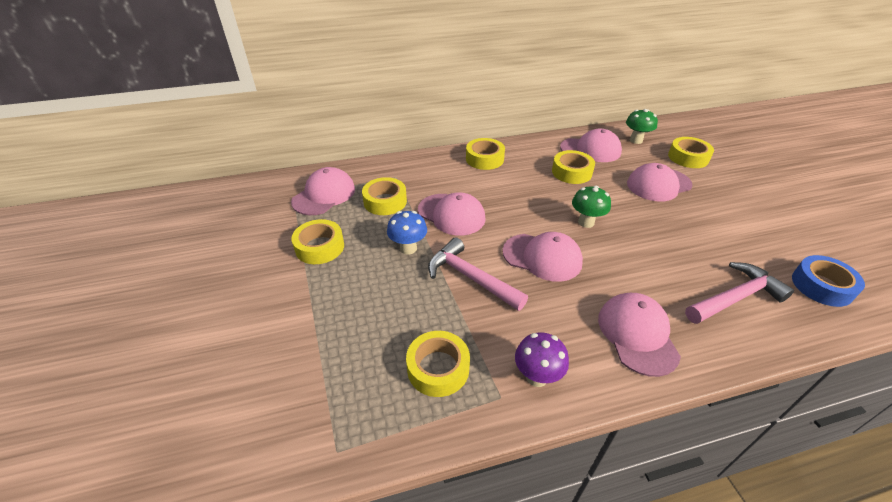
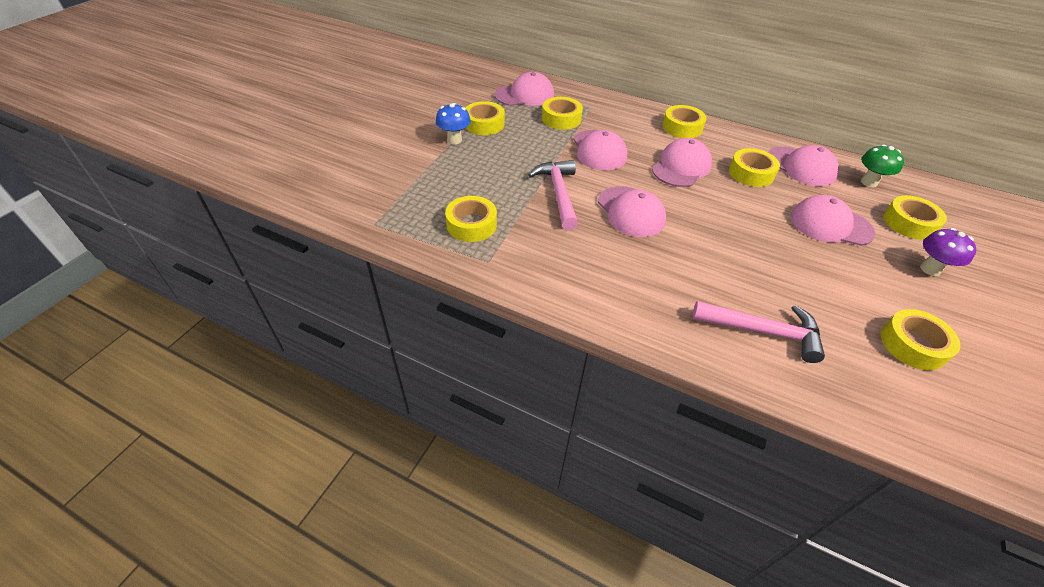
camera: 40 degrees right, 5 degrees up
(408, 248) = (539, 154): blue mushroom -> blue mushroom (454, 140)
(537, 377) = (525, 267): purple mushroom -> purple mushroom (930, 269)
(586, 222) = (705, 212): green mushroom -> none
(637, 335) = (633, 295): pink cap -> pink cap (681, 167)
(797, 244) = (913, 345): none -> yellow tape
(821, 286) = (877, 382): blue tape -> none

